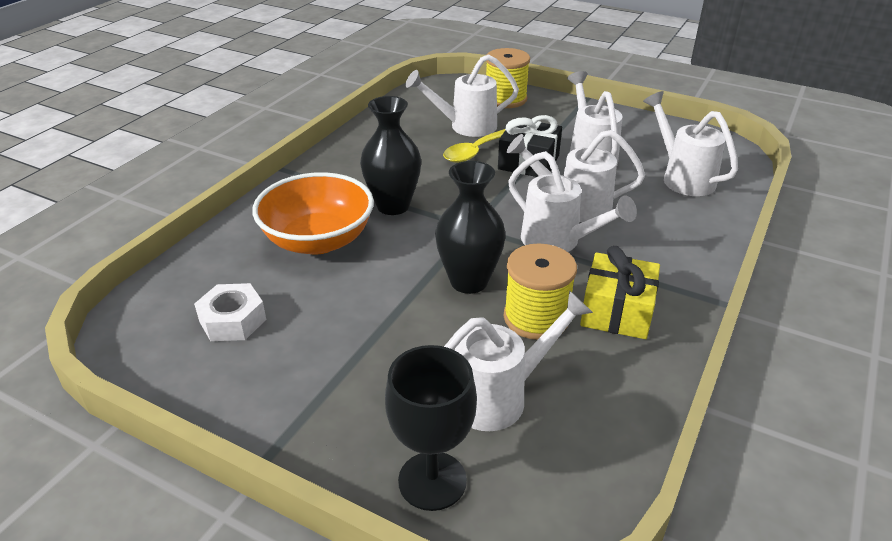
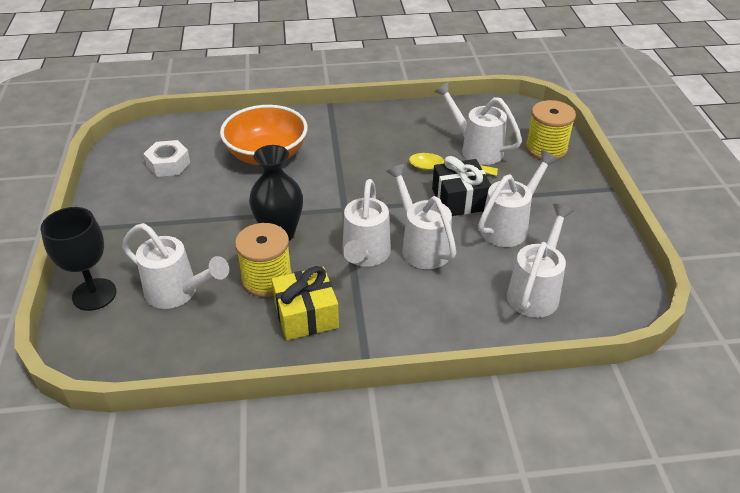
camera: 55 degrees right, 5 degrees up
(393, 206) = (333, 165): black vase -> none

